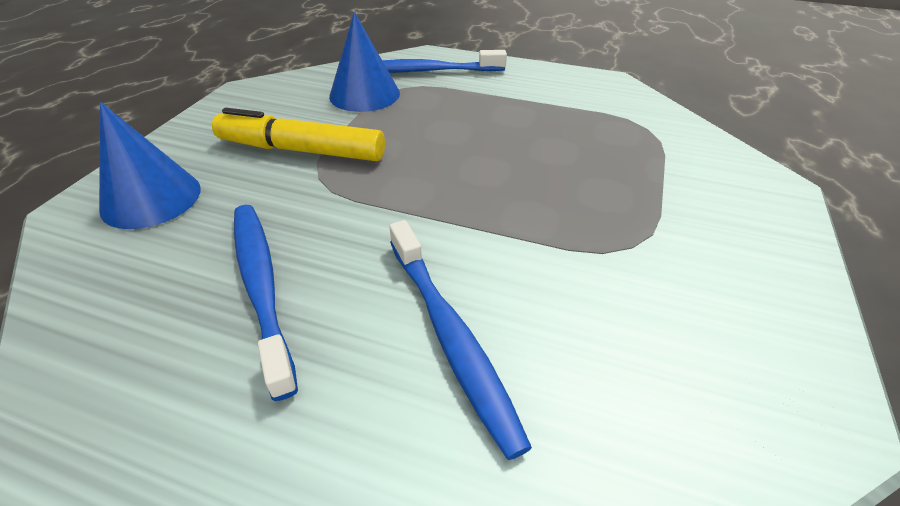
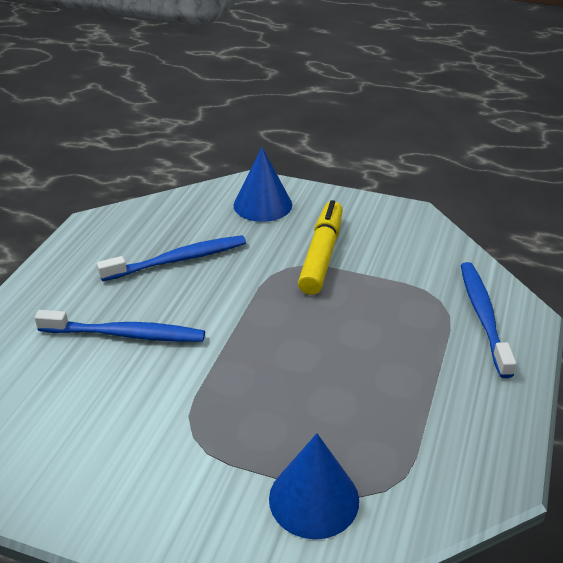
camera: 90 degrees right, 5 degrees down
(364, 94) = (420, 279): blue cone -> blue cone (314, 499)
(450, 336) = (126, 334): blue toothbrush -> blue toothbrush turned 150 degrees counterclockwise

